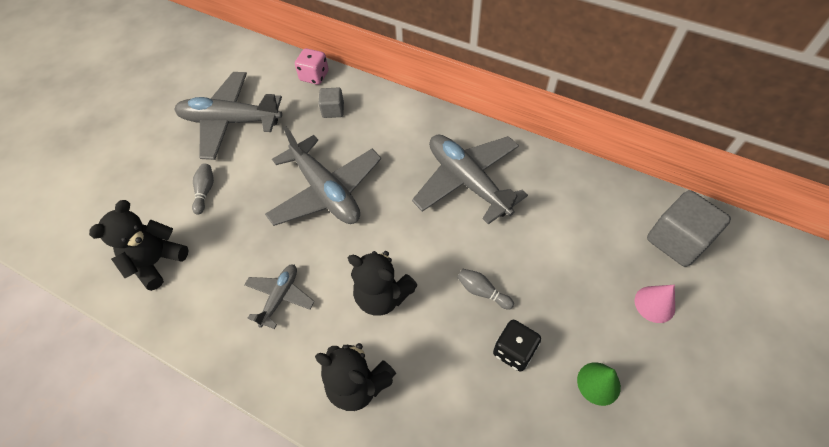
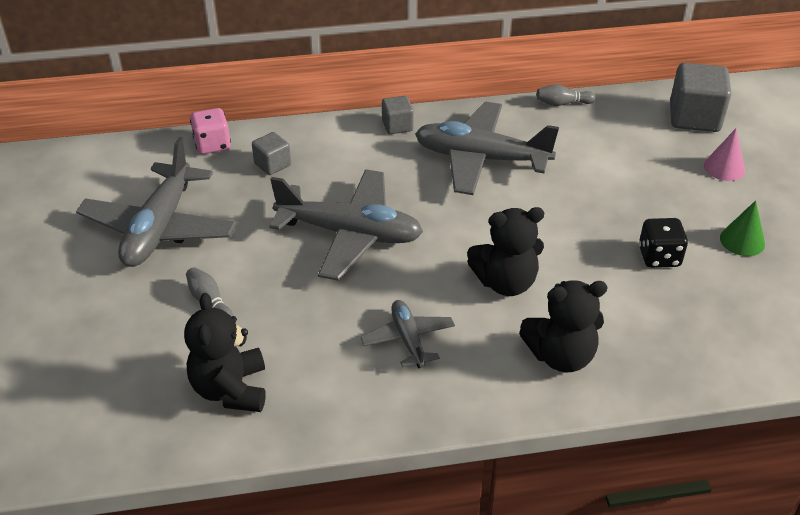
camera: 40 degrees left, 15 degrees down
(230, 121) = (159, 228): grey plane -> grey plane turned 45 degrees counterclockwise
(438, 122) = (397, 126): none -> grey cube
(482, 291) = (588, 231): grey bowling pin -> grey bowling pin (562, 103)

